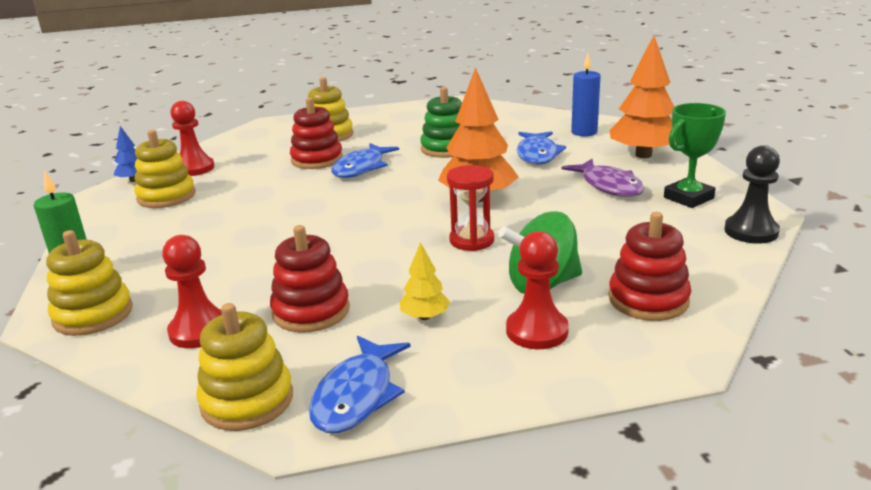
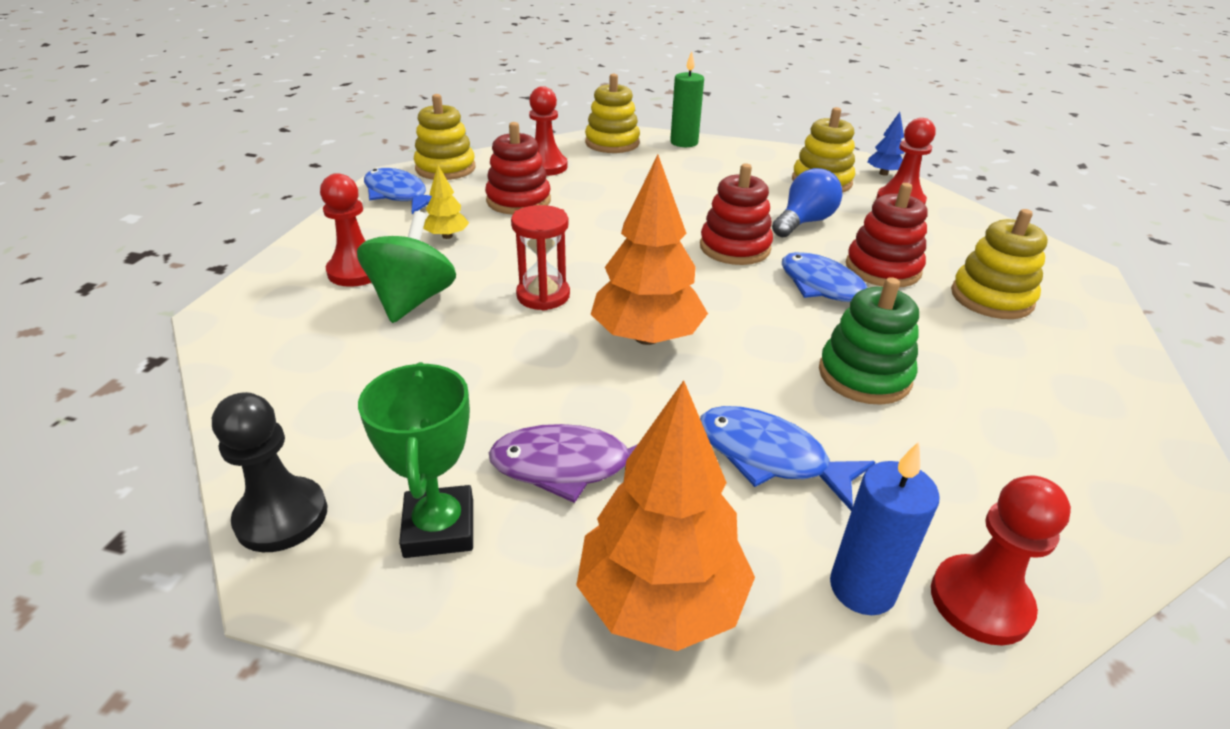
camera: 115 degrees right, 10 degrees up
(259, 189) = (804, 222): none -> blue light bulb
(562, 119) = (980, 602): none -> red pawn
(648, 300) = (304, 342): red stacking toy -> red stacking toy (735, 248)

